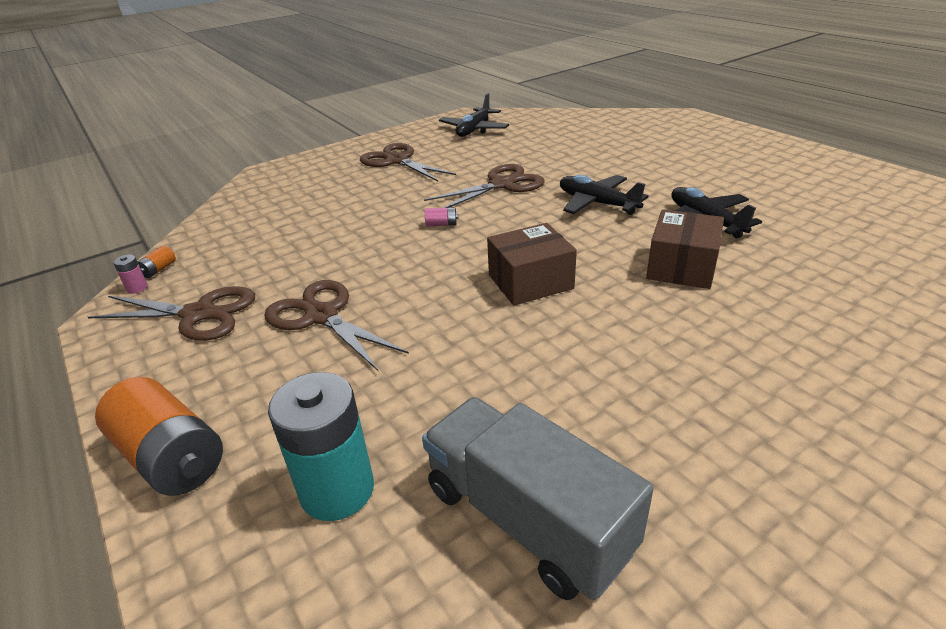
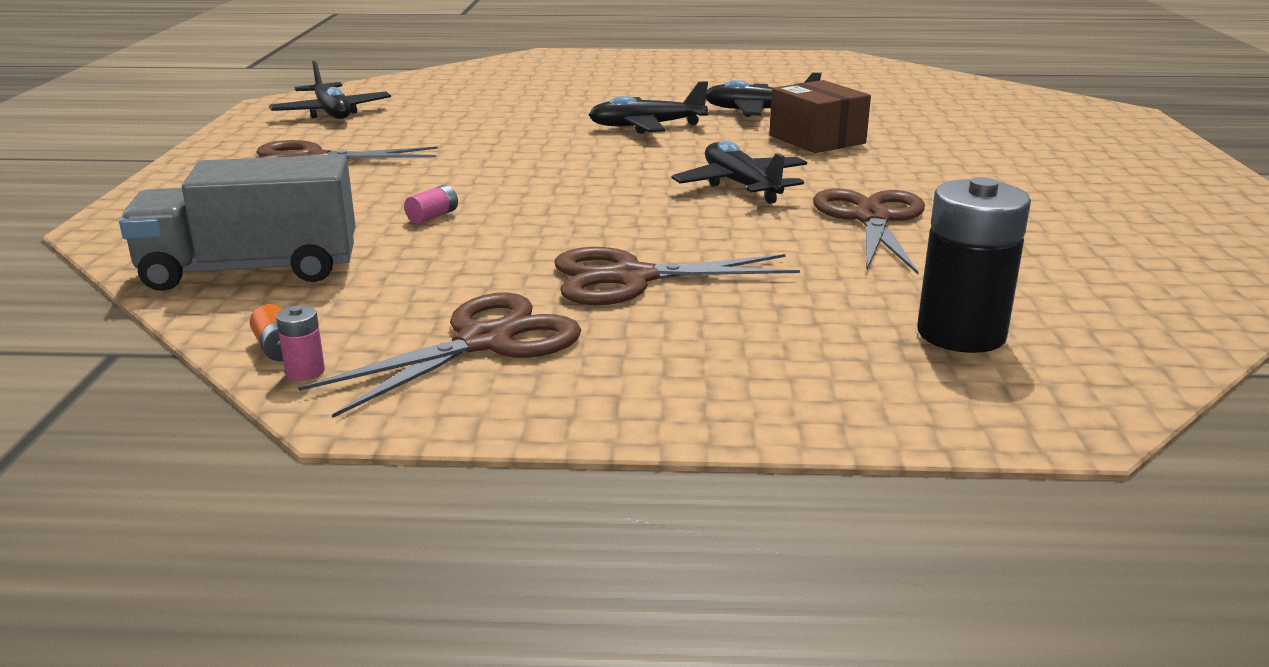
camera: 55 degrees left, 10 degrees down
(171, 457) = (799, 405): orange battery -> none
(337, 490) = (961, 334): turquoise battery -> black battery
(441, 224) = (542, 184): pink battery -> pink battery (433, 216)
(502, 185) = (513, 141): brown scissors -> brown scissors (871, 219)
(527, 519) = (1076, 276): grey truck -> grey truck (251, 270)
(530, 282) = (741, 185): brown box -> black plane

